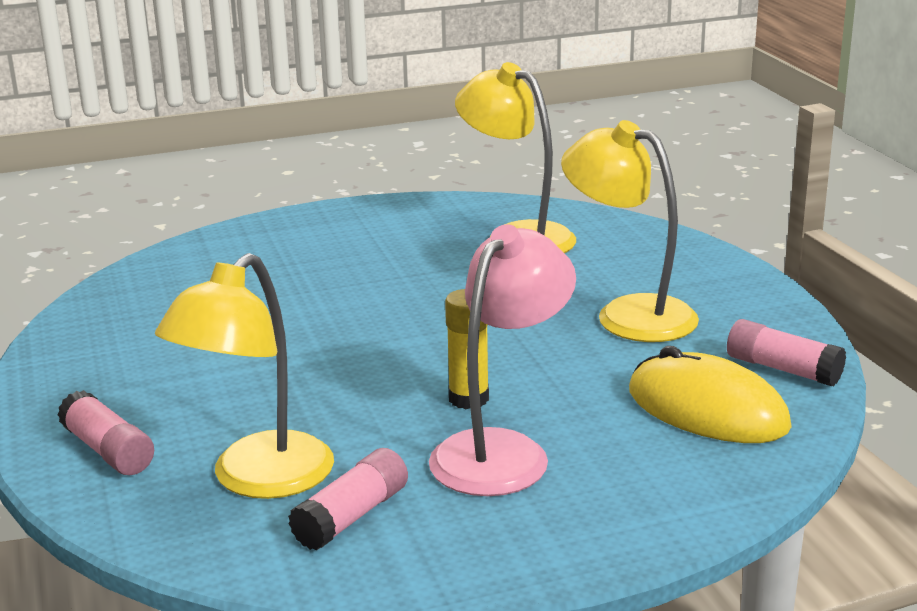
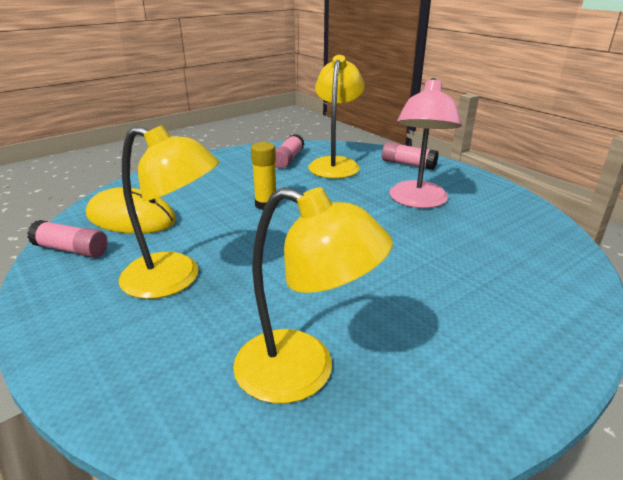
camera: 160 degrees right, 5 degrees up
(502, 451) = (238, 186): pink lamp -> pink lamp (417, 201)

